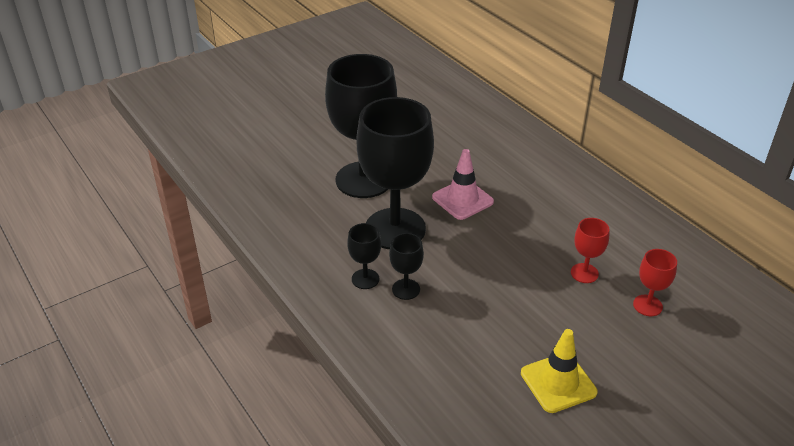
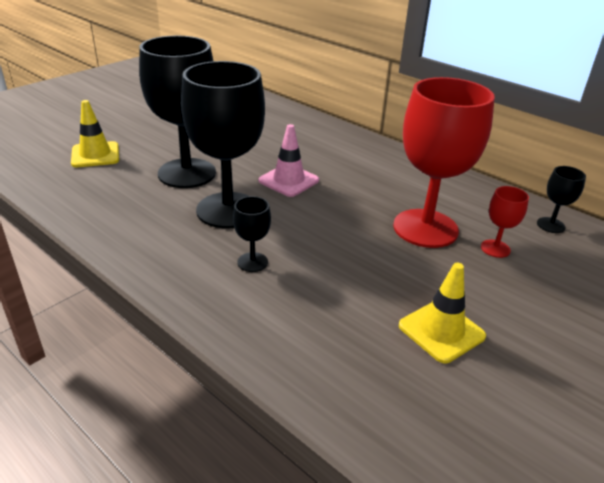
camera: 15 degrees left, 5 degrees down
(280, 148) = (95, 155): none -> yellow traffic cone
(365, 279) = (206, 257): black goblet -> black goblet (550, 225)
(584, 273) = (425, 228): red goblet -> red goblet, size x2.33

